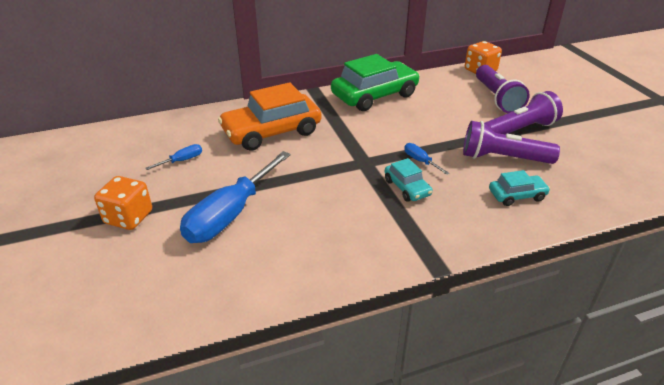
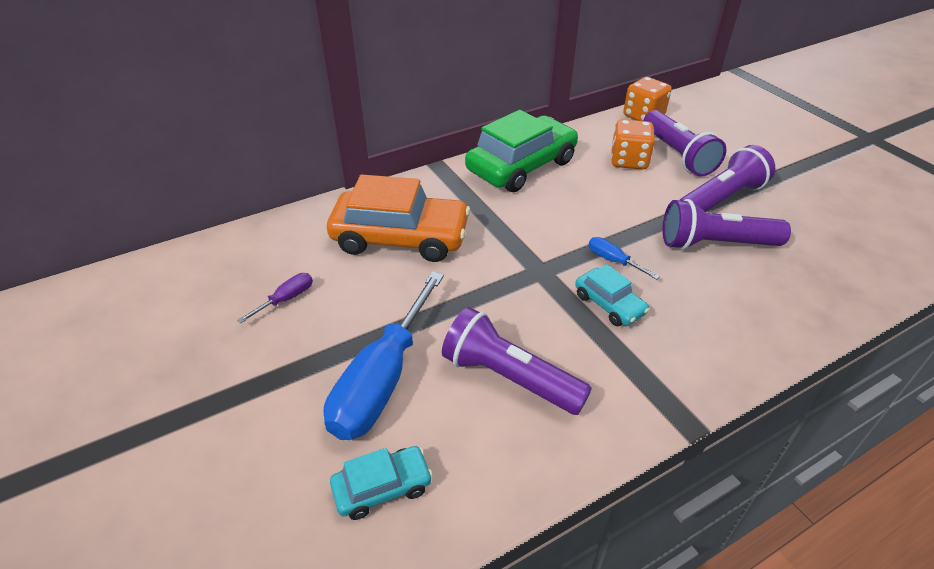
camera: 10 degrees left, 5 degrees up
(128, 217) = (233, 406): orange dice -> orange dice (628, 161)
(182, 160) = (286, 299): blue screwdriver -> purple screwdriver
(272, 132) = (400, 237): orange car -> orange car turned 135 degrees counterclockwise
(318, 223) = (509, 378): none -> purple flashlight
(517, 195) = (751, 298): turquoise car -> turquoise car (382, 487)

